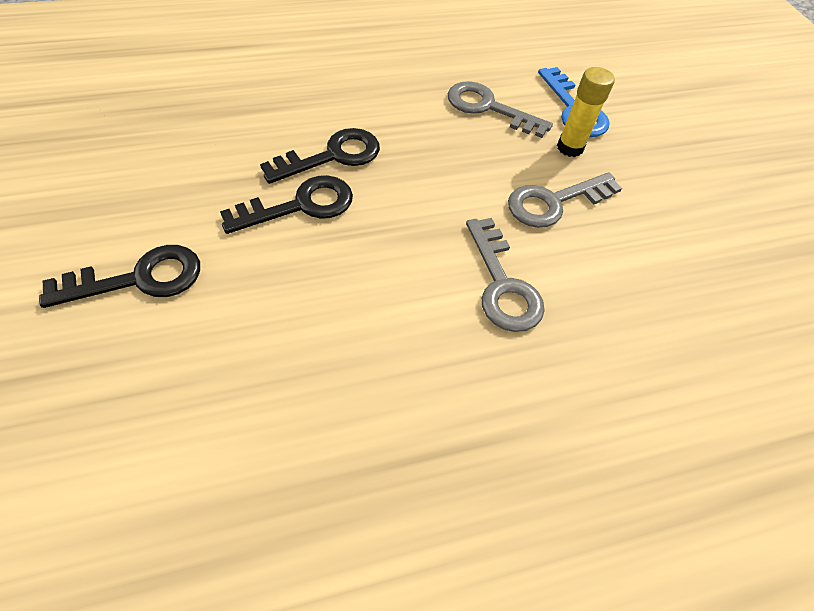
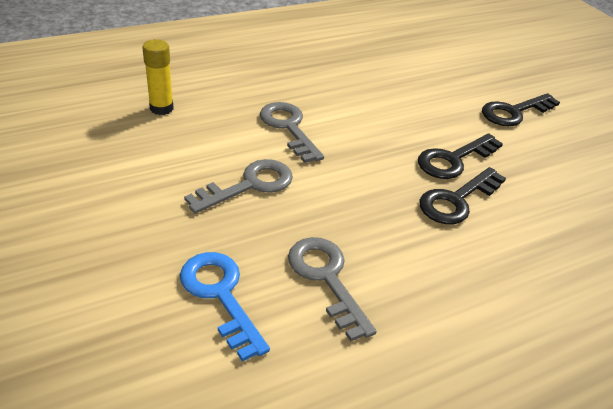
camera: 170 degrees right, 15 degrees down
(489, 108) = (326, 279): grey key -> grey key turned 135 degrees counterclockwise
(570, 148) = (230, 242): yellow glue stick -> yellow glue stick (161, 108)

